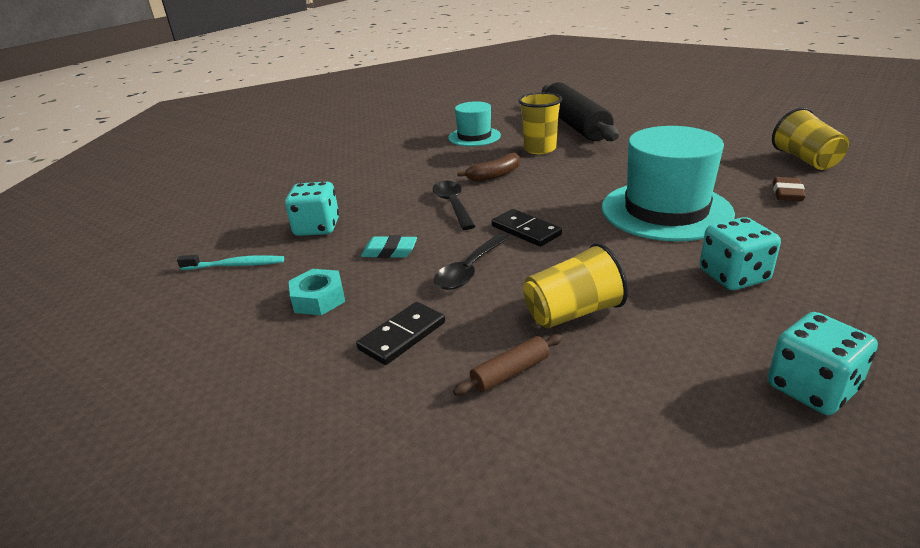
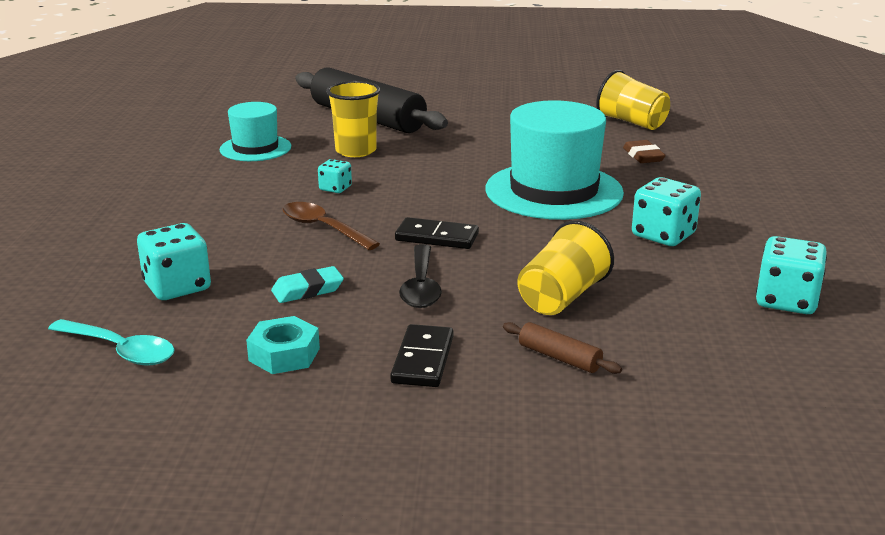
camera: 35 degrees left, 5 degrees down
(235, 265) = (120, 350): turquoise toothbrush -> turquoise spoon
(453, 205) = (323, 228): black spoon -> brown spoon
(494, 175) = (335, 188): brown banana -> turquoise dice
(510, 372) = (559, 357): brown rolling pin -> brown rolling pin turned 75 degrees counterclockwise

